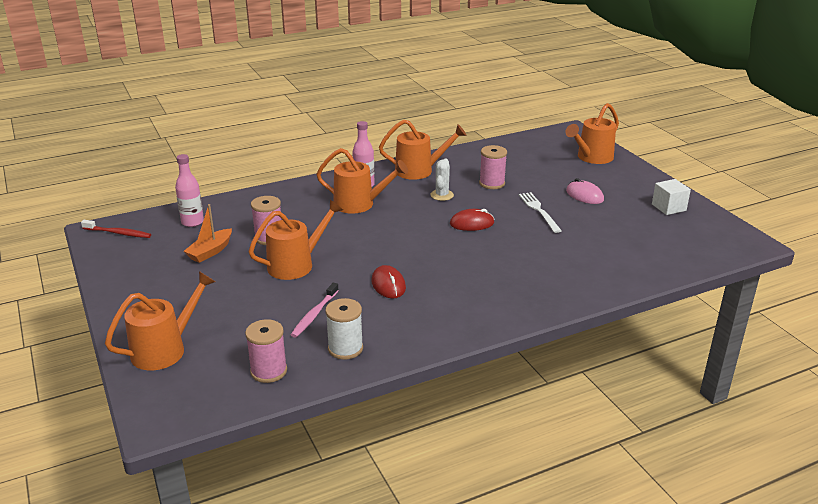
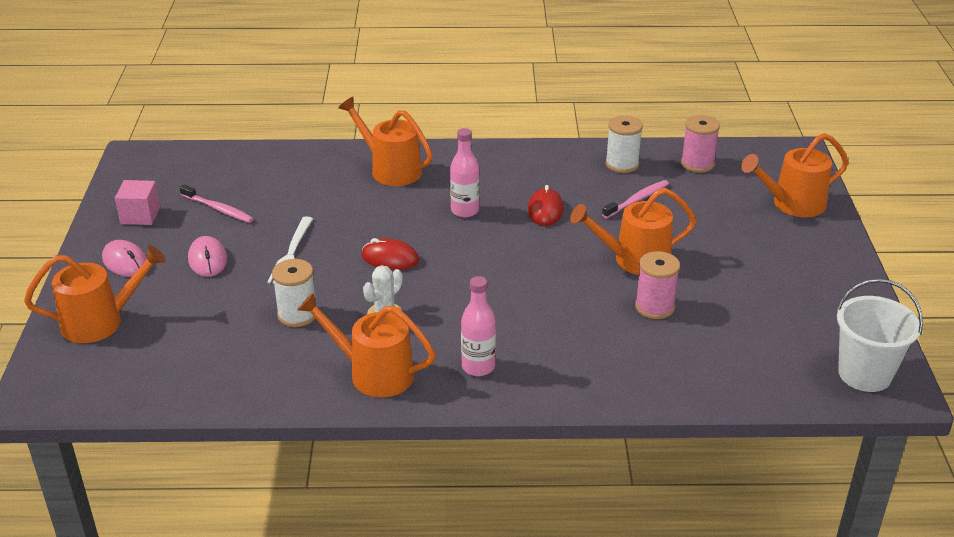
camera: 155 degrees left, 5 degrees up
(118, 233) = (864, 374): red toothbrush -> white bucket
(192, 222) = (755, 365): pink bottle -> pink bottle (465, 211)
(210, 252) = (735, 306): orange boat -> none
(359, 204) = (508, 331): orange watering can -> orange watering can (391, 170)
(492, 183) = (297, 315): pink spool -> white spool
(627, 224) = (218, 209): none -> pink toothbrush
(629, 183) = (125, 262): none -> pink mouse
(668, 207) = (140, 215): white cube -> pink cube

